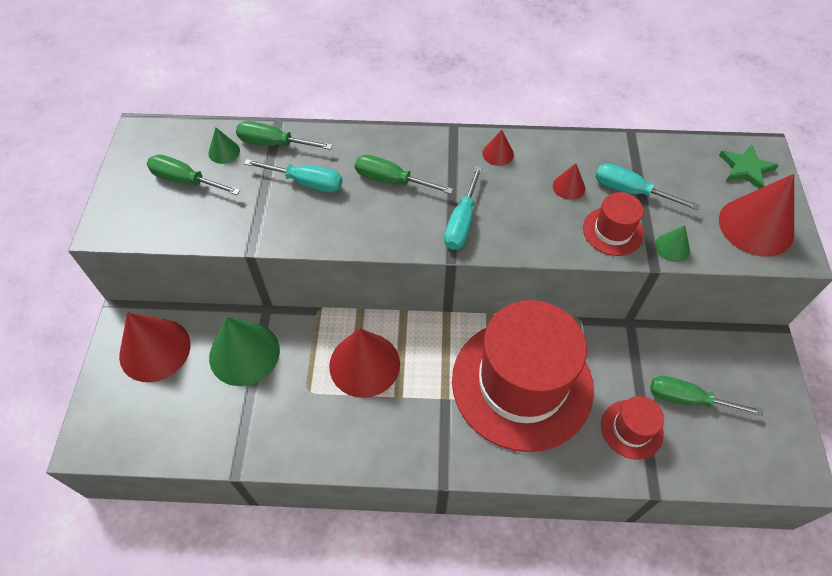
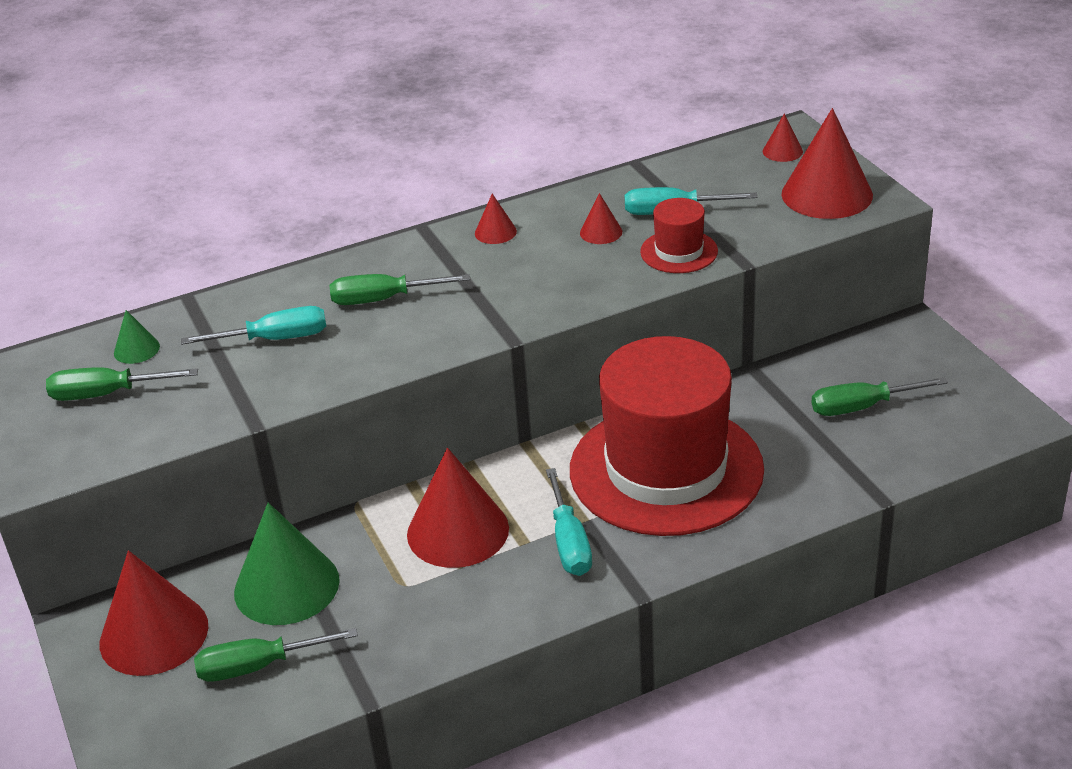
camera: 25 degrees left, 20 degrees down
(274, 144) = (200, 319): green screwdriver -> green screwdriver (259, 666)
(462, 222) = (500, 305): turquoise screwdriver -> turquoise screwdriver (569, 542)
(631, 429) = (820, 457): red hat -> none
(672, 247) = (752, 242): green cone -> none
(746, 168) = (782, 151): green star -> red cone

